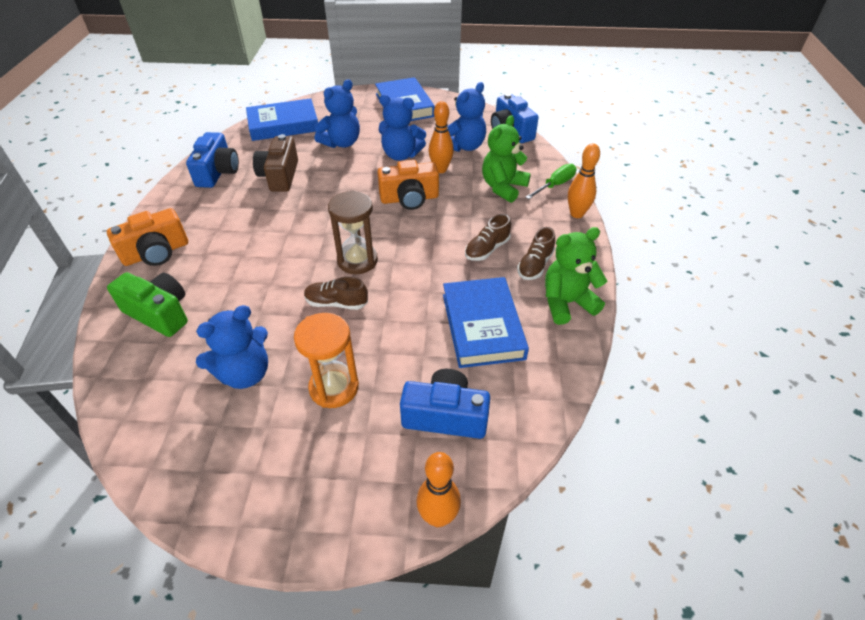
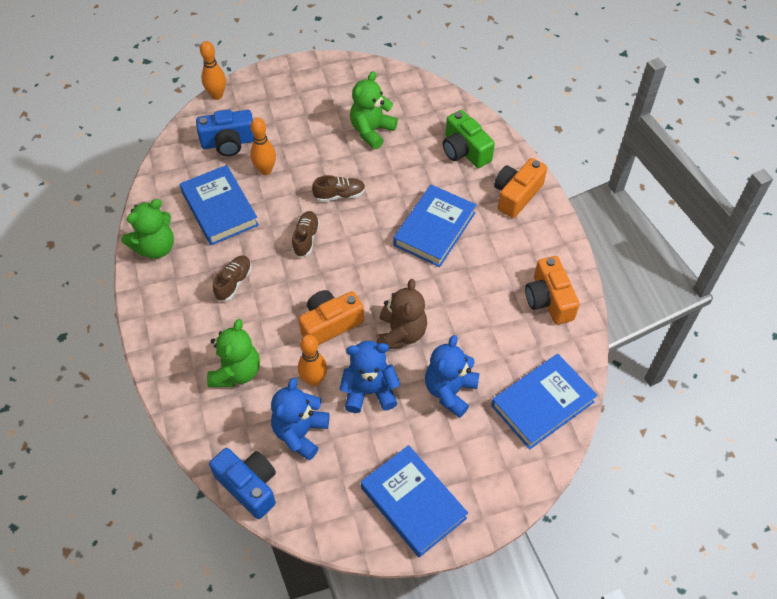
camera: 160 degrees right, 10 degrees up
(159, 313) = (464, 151): green camera -> green camera turned 45 degrees clockwise
(218, 172) = (548, 300): blue camera -> orange camera
(245, 373) = (371, 131): blue teddy bear -> green teddy bear
(263, 244) = (434, 229): none -> blue book
(280, 176) = (481, 314): brown camera -> none
(334, 387) = (308, 139): orange hourglass -> none
(354, 180) = (401, 333): none -> brown teddy bear
(357, 260) = (343, 237): brown hourglass -> none
(535, 265) = (187, 277): brown shoe -> brown shoe (306, 238)
(555, 185) = (179, 394): green screwdriver -> none
(576, 214) = (152, 355): orange bowling pin -> orange bowling pin (265, 170)

